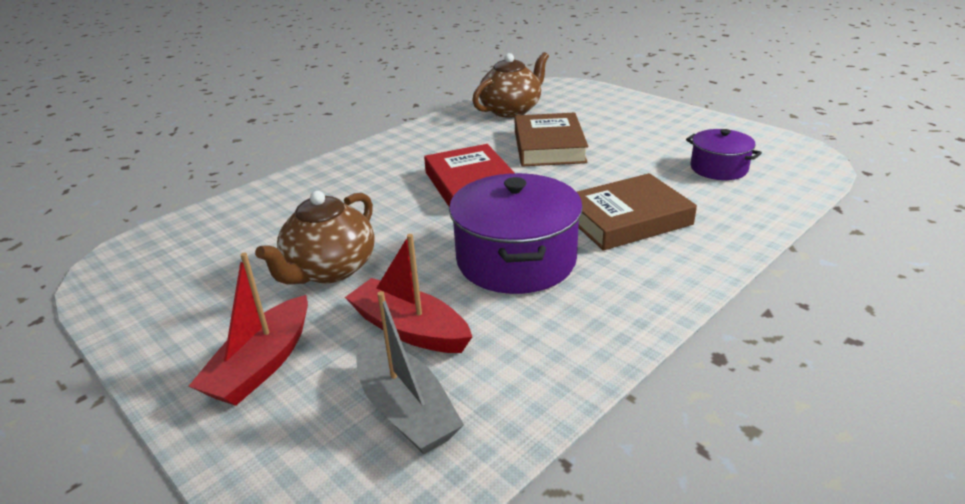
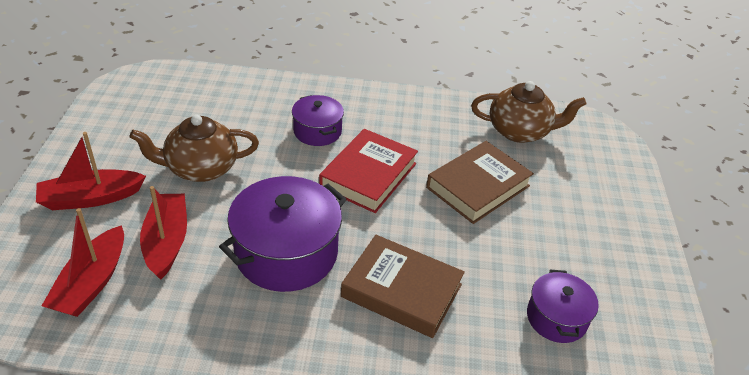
camera: 45 degrees right, 10 degrees up
(378, 188) = (317, 131): none -> purple pot
(406, 409) = (92, 282): grey boat -> red boat

